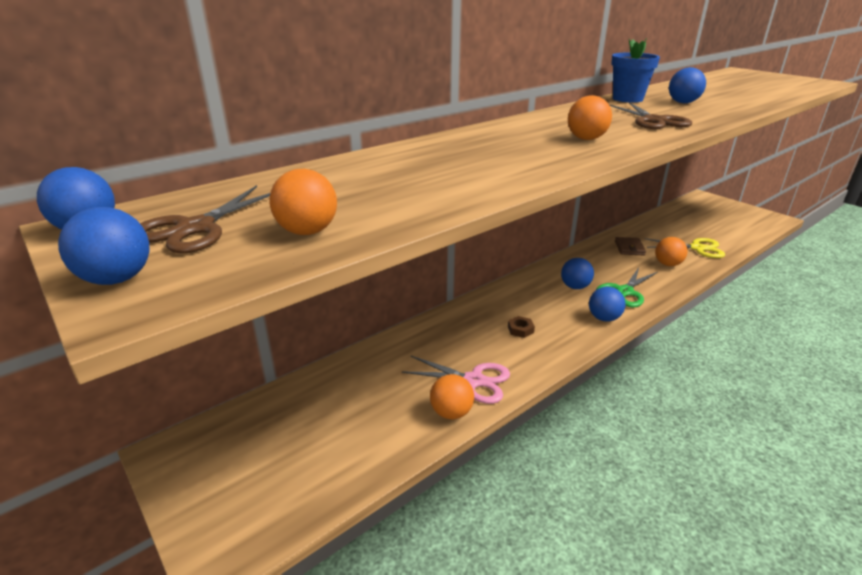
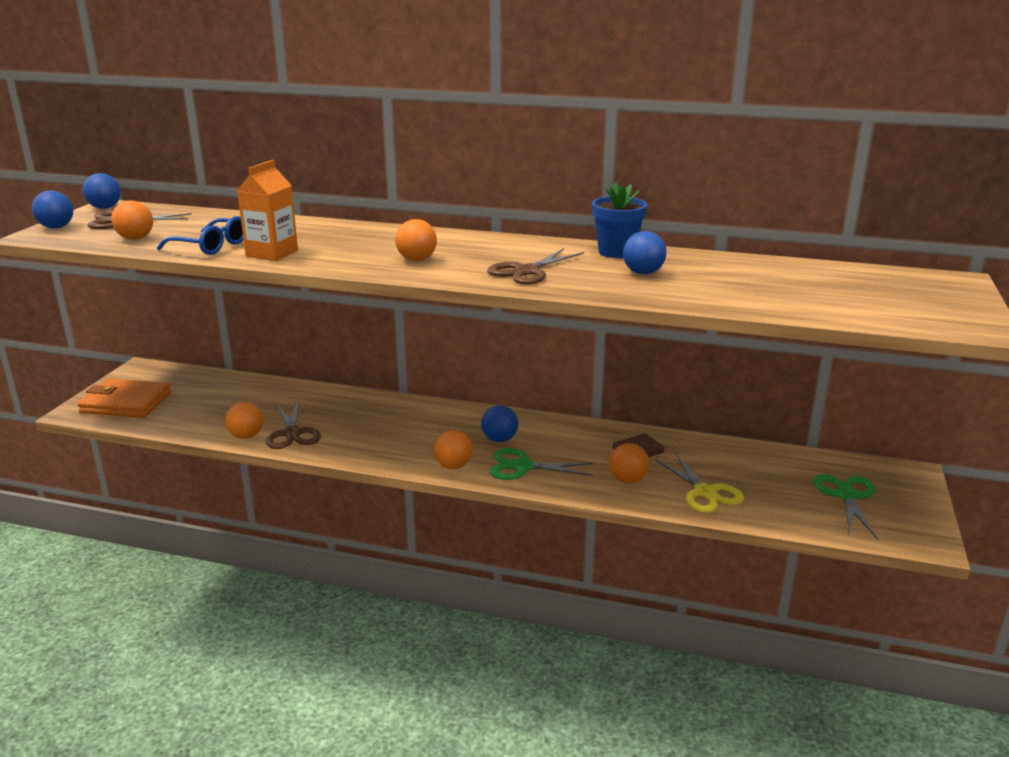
camera: 55 degrees right, 5 degrees down
(255, 493) = (126, 403): none -> orange wallet
(421, 198) = (211, 246): none -> blue glasses
(474, 381) = (292, 433): pink scissors -> brown scissors
(494, 178) = (272, 253): none -> orange carton
(520, 329) = (387, 433): brown nut -> none
(604, 318) = (453, 466): blue ball -> orange ball
(720, 217) = (846, 496): none -> green scissors

